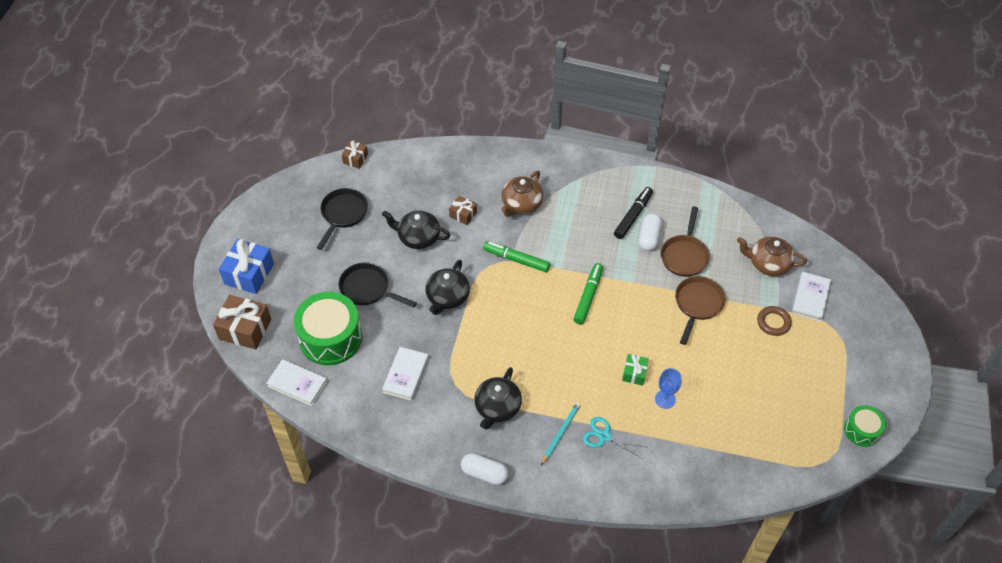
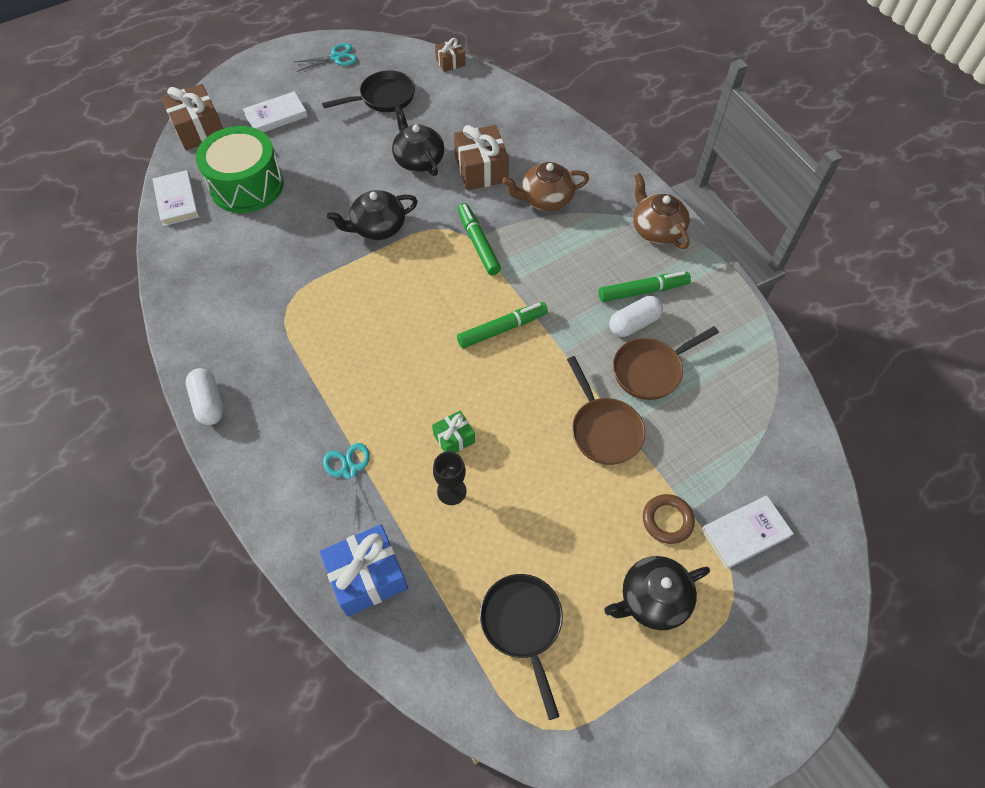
camera: 45 degrees right, 5 degrees up
(249, 274) = (257, 91): blue gift -> blue gift (367, 576)
(273, 211) = (336, 57): none -> turquoise scissors
(368, 289) = (325, 170): black pan -> black pan (523, 625)
(405, 375) = (261, 263): white book -> white book (276, 116)
(463, 214) = (481, 169): brown gift -> brown gift, size x1.82
(497, 407) = (294, 356): black teapot -> black teapot (652, 599)
(561, 433) = (316, 430): turquoise pencil -> none
(633, 216) = (643, 291): black marker -> green marker
(665, 399) = (451, 491): blue goblet -> black goblet
(697, 305) = (603, 429): brown pan -> brown pan turned 90 degrees clockwise
(768, 263) = (738, 454): brown teapot -> brown teapot (656, 229)
(861, 430) = (627, 737): green drum -> none

